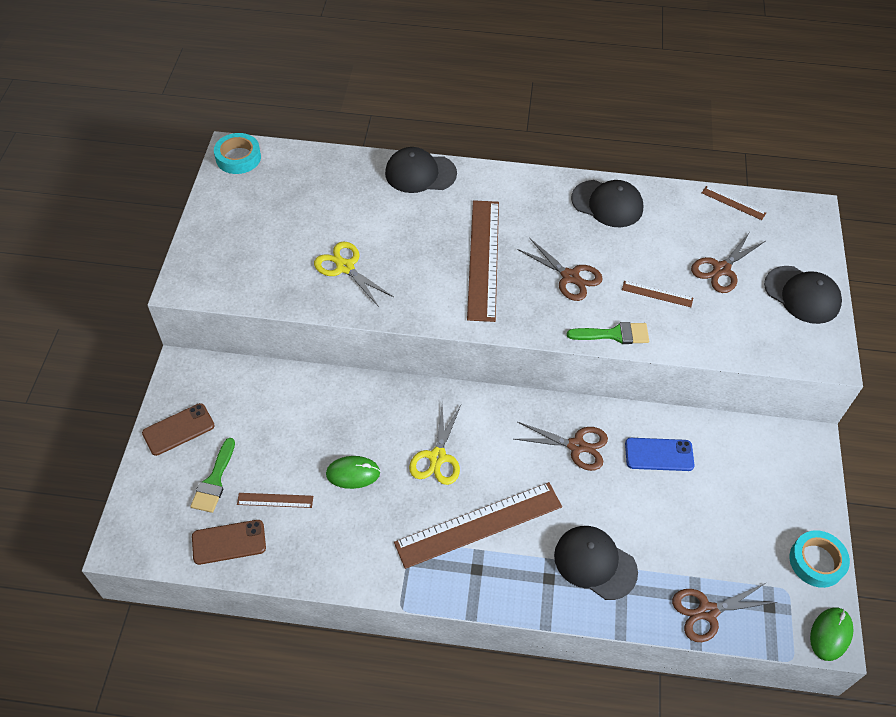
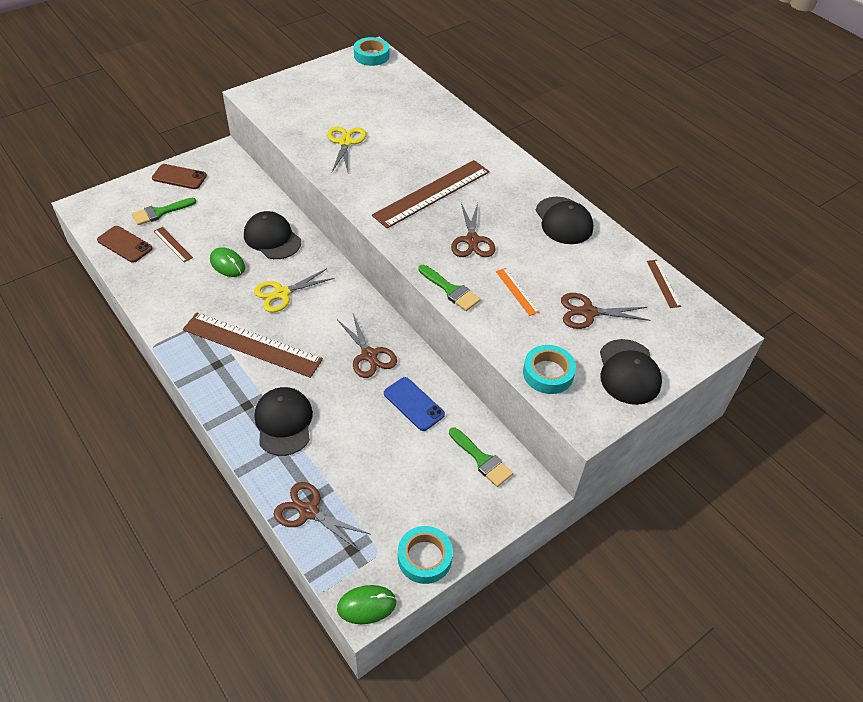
camera: 45 degrees right, 5 degrees down
(420, 173) = (464, 127): black cap -> black cap (272, 238)
(657, 294) = (517, 291): brown ruler -> orange ruler
(755, 452) = (482, 460): none -> green brush
(761, 343) = (548, 373): none -> turquoise tape

